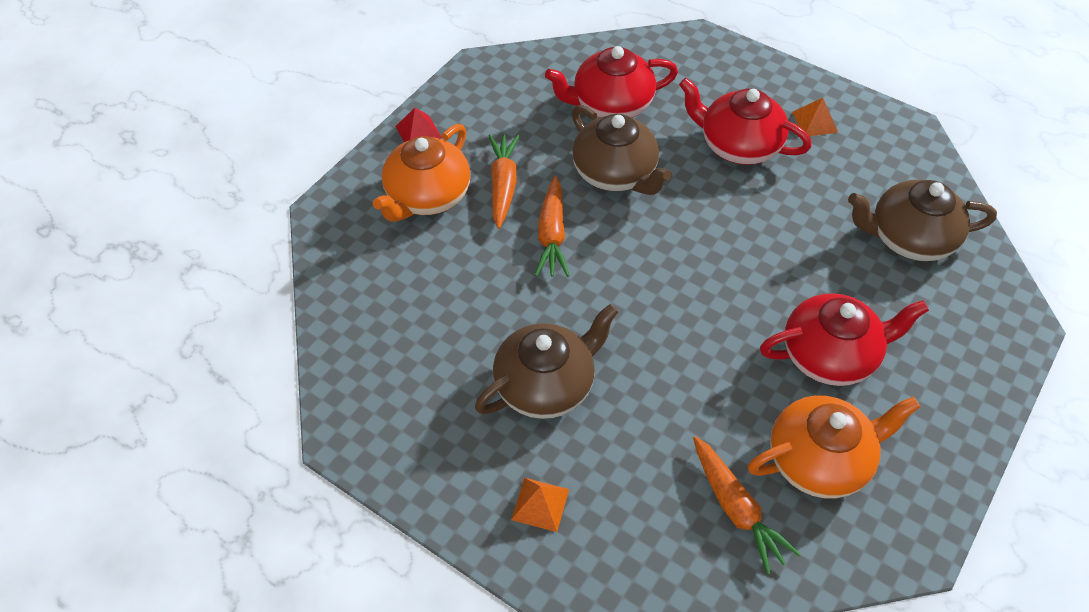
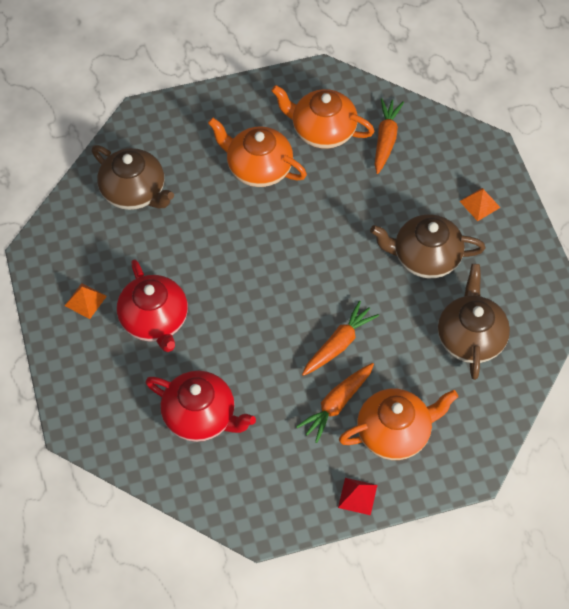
camera: 140 degrees left, 5 degrees up
(615, 173) = (255, 359): brown teapot -> brown teapot (470, 338)
(830, 355) = (258, 168): red teapot -> orange teapot

